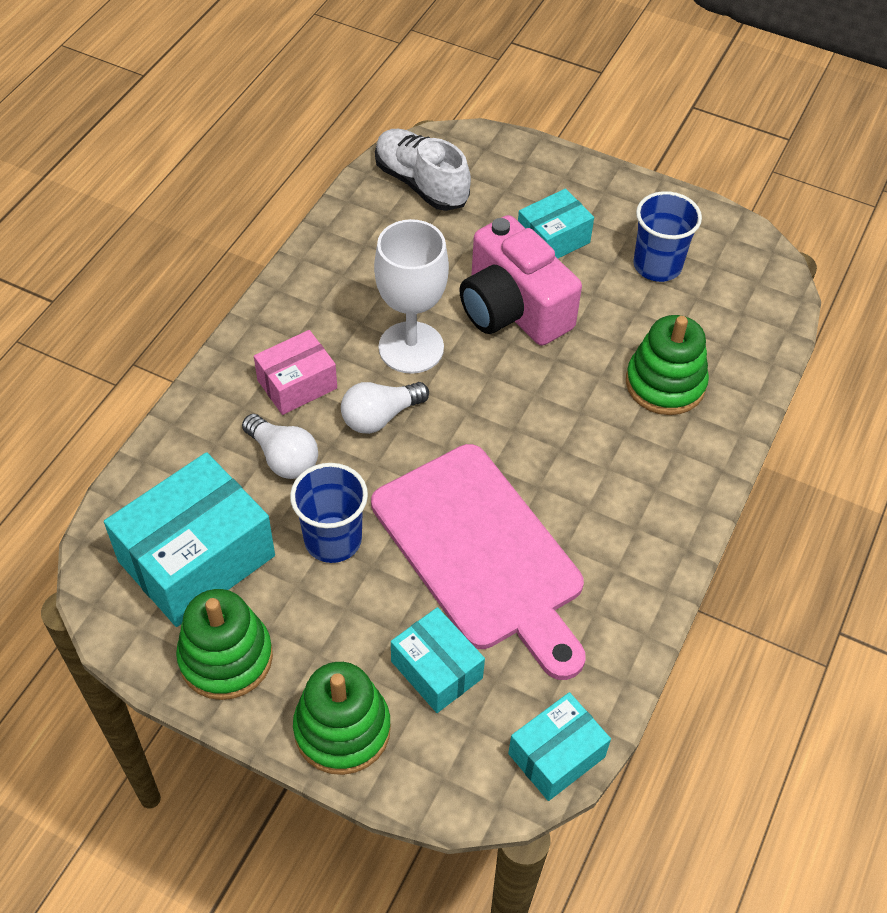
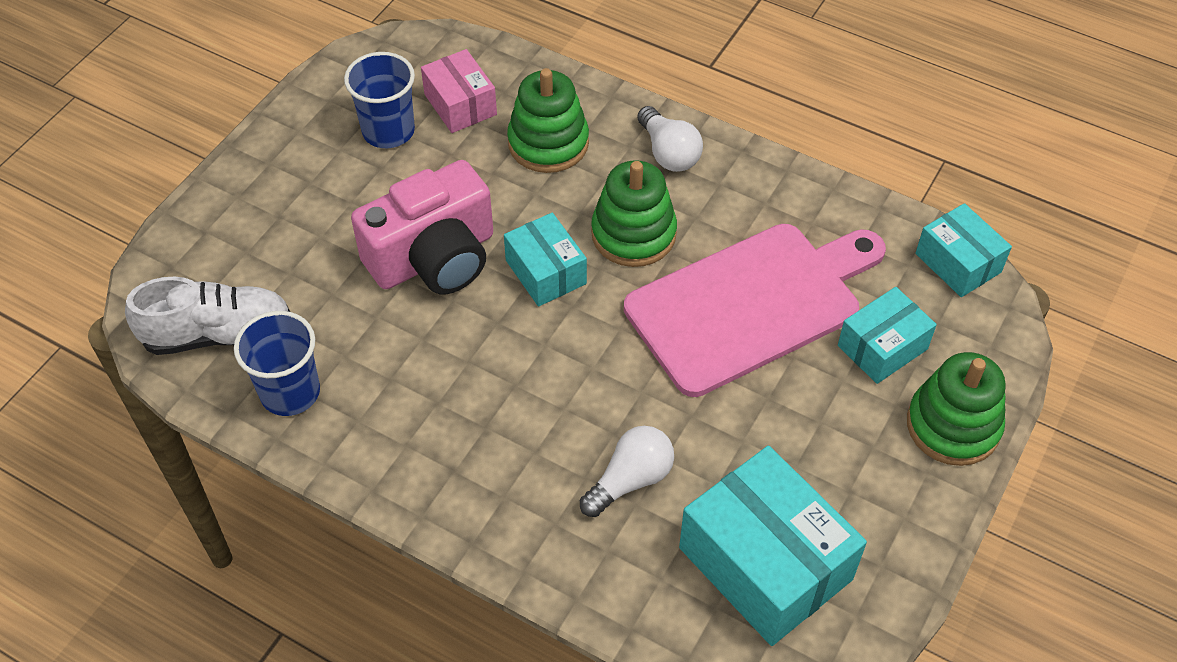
camera: 85 degrees left, 0 degrees up
(226, 657) = (885, 530): green stacking toy -> green stacking toy (633, 234)
(297, 384) = (525, 467): pink box -> pink box (460, 104)
(333, 539) = (738, 432): blue cup -> blue cup (290, 392)
(380, 417) = (577, 385): white light bulb -> white light bulb (668, 153)
(411, 347) = (480, 354): white goblet -> none
(421, 184) = (218, 334): white shoe -> white shoe turned 150 degrees counterclockwise
(553, 239) = (335, 214): turquoise box -> turquoise box (546, 272)

